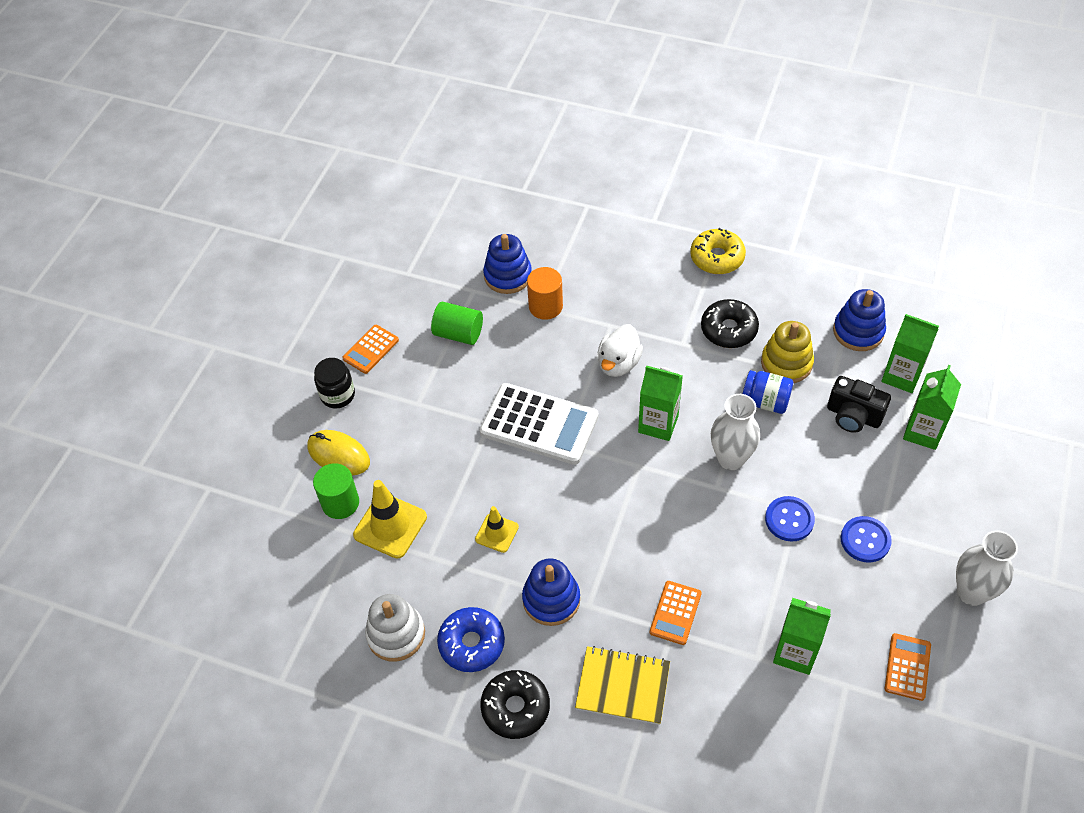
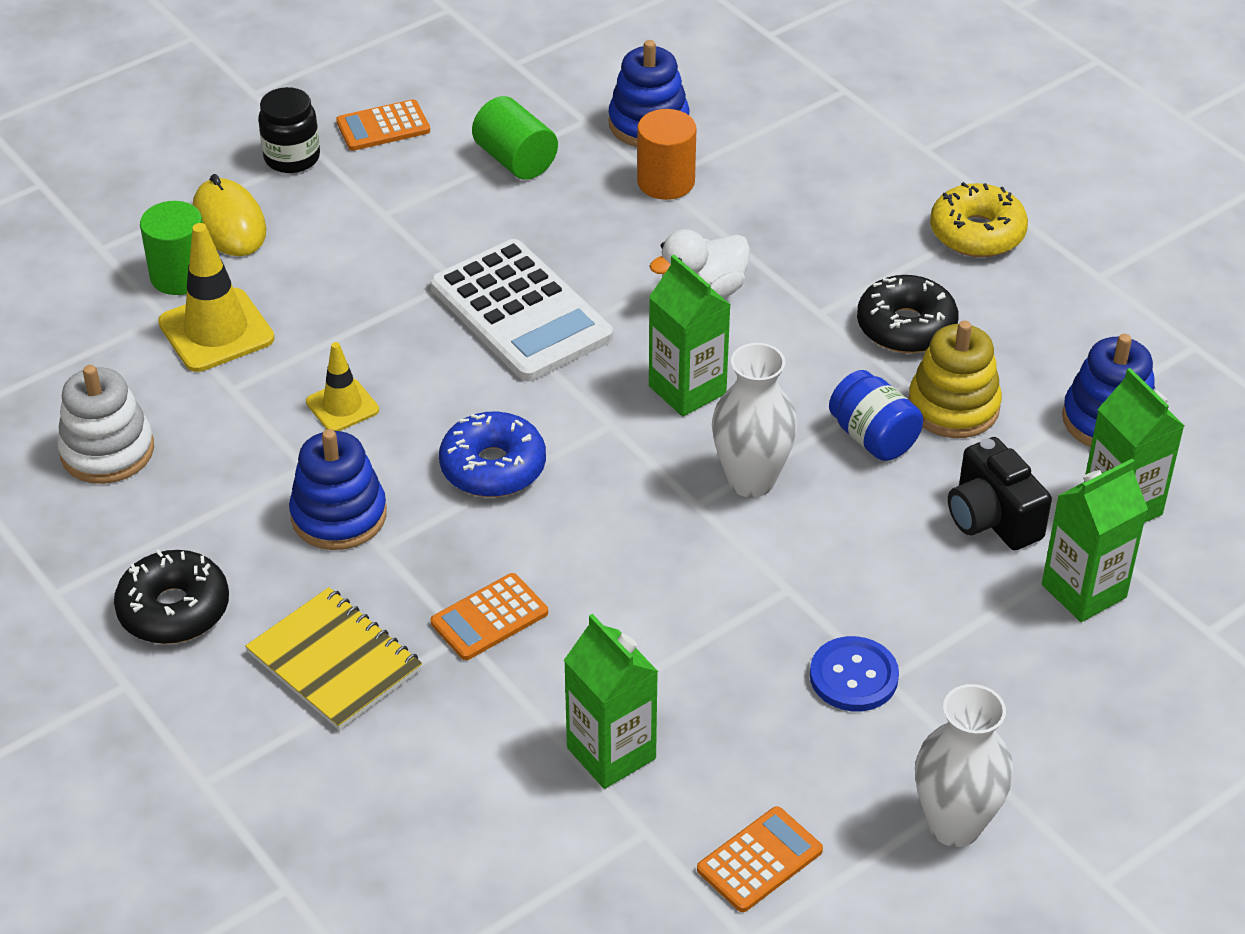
camera: 30 degrees right, 10 degrees down
(472, 643) = (189, 510): blue donut -> blue donut (493, 467)
(789, 519) = (764, 594): blue button -> none

